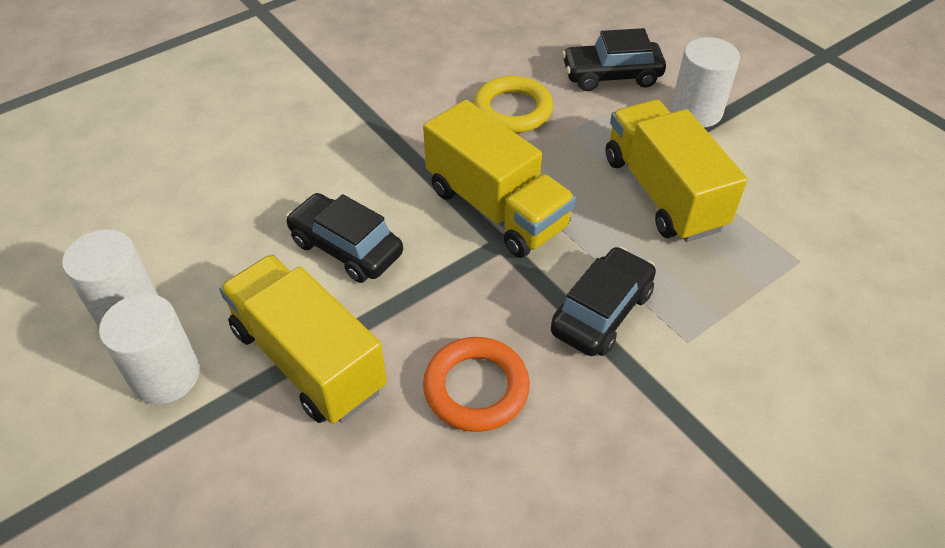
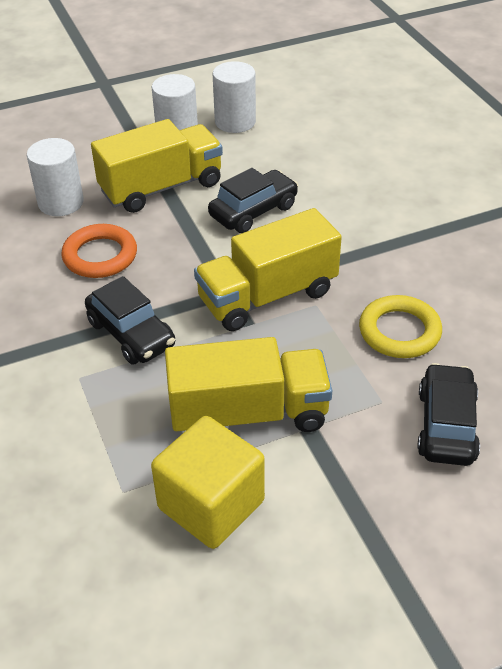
camera: 105 degrees right, 5 degrees down
(696, 111) = (367, 485): white cylinder -> white cylinder (61, 202)
(774, 197) = (211, 504): none -> yellow cube

